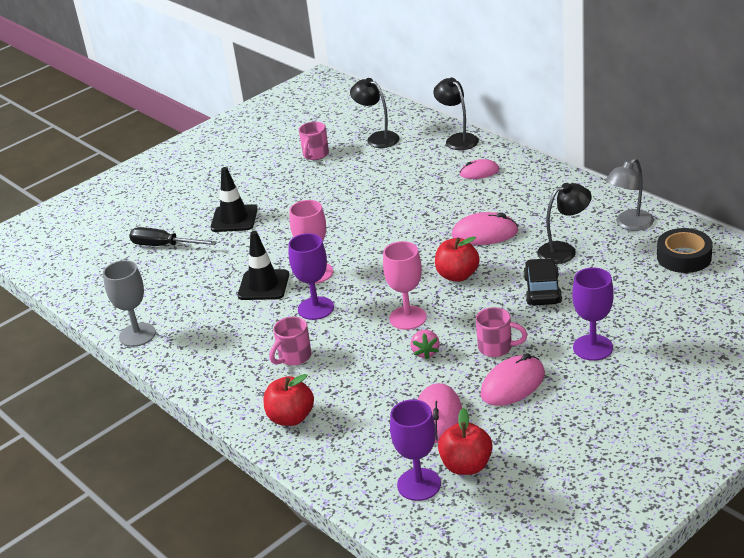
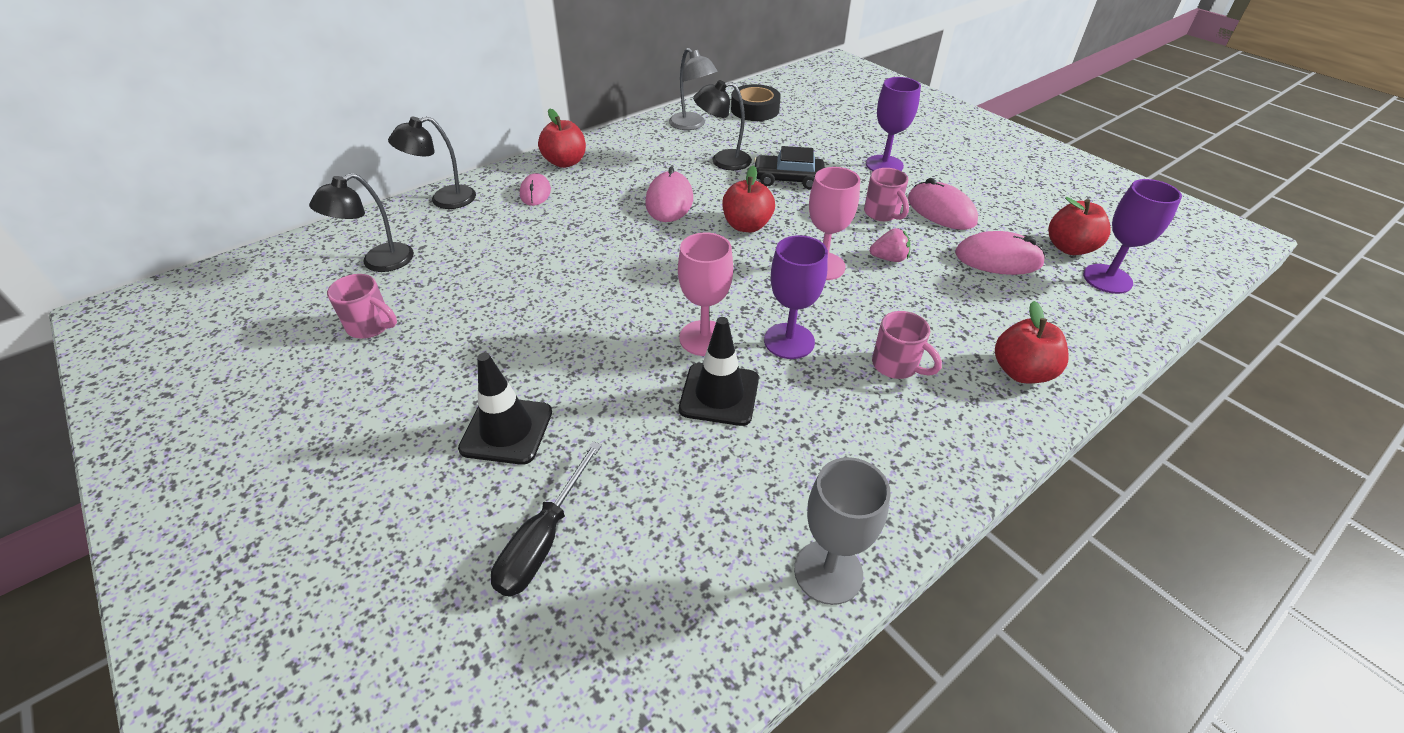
camera: 90 degrees left, 10 degrees up
(497, 348) = (882, 214): pink mug -> pink mug turned 135 degrees clockwise
(531, 174) = (565, 162): none -> red apple
(564, 250) = (722, 161): black lamp -> black lamp turned 75 degrees counterclockwise

